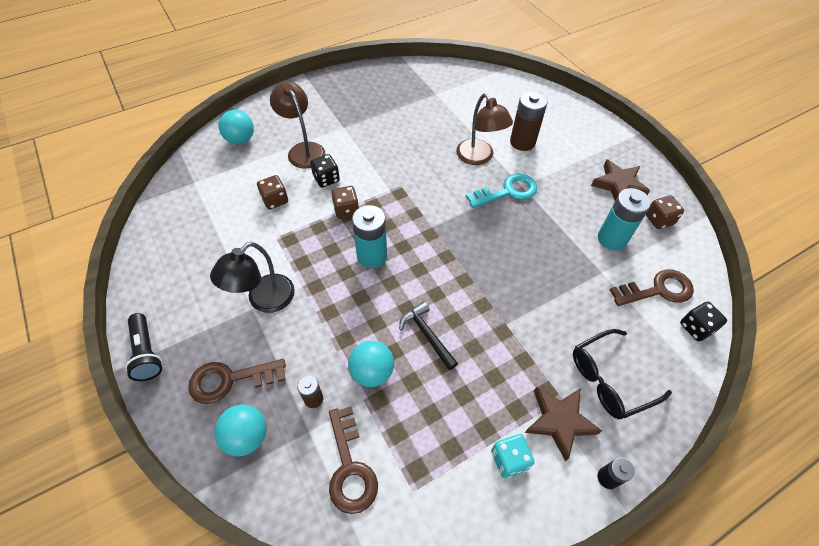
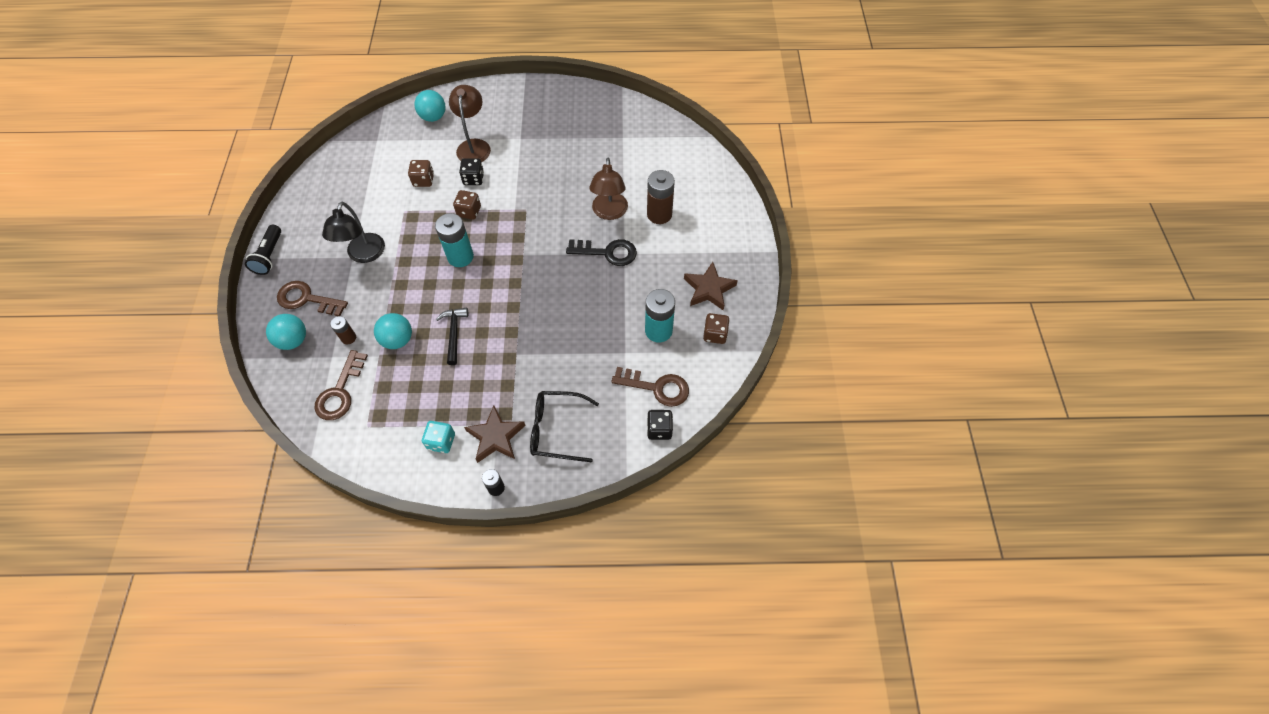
camera: 30 degrees right, 5 degrees up
(264, 300) = (364, 255): black lamp -> black lamp turned 60 degrees counterclockwise
(507, 191) = (607, 252): turquoise key -> black key

